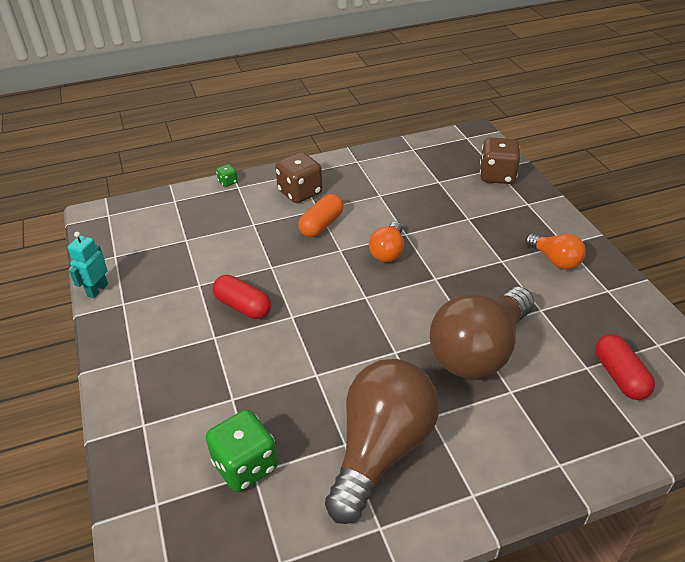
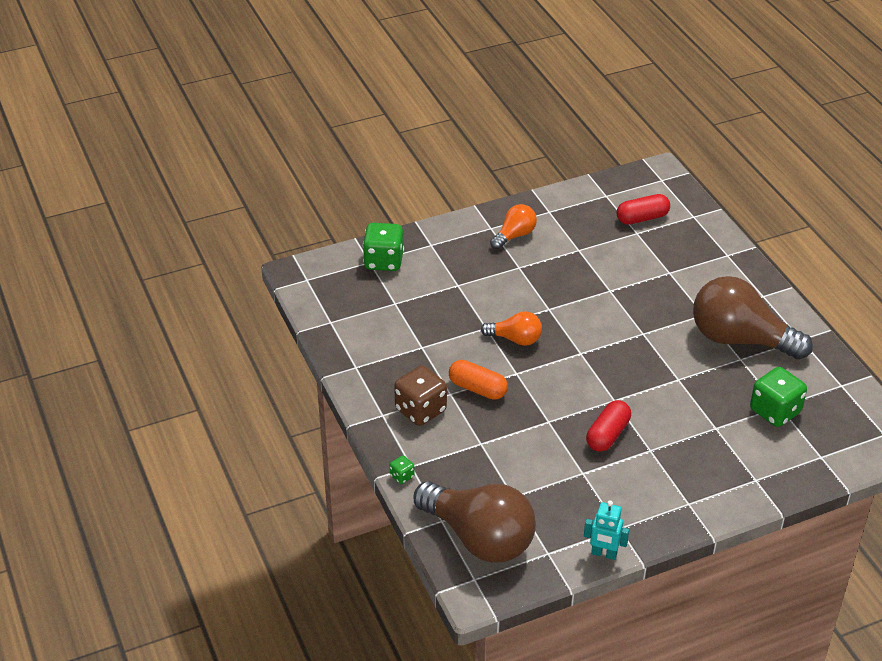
camera: 95 degrees left, 0 degrees up
(479, 351) = (632, 286): brown light bulb -> brown light bulb (479, 538)
(497, 176) = (384, 261): brown dice -> green dice

